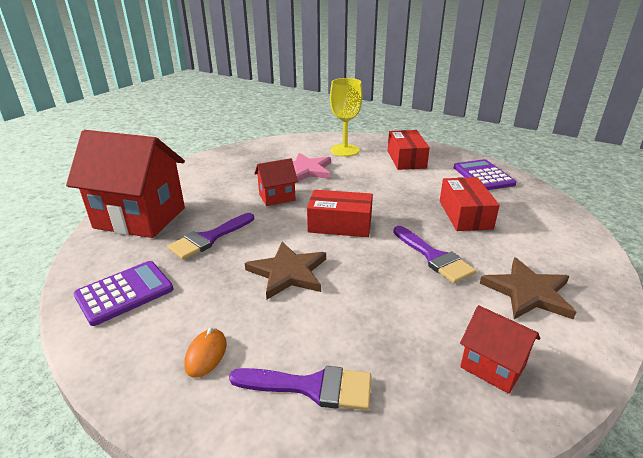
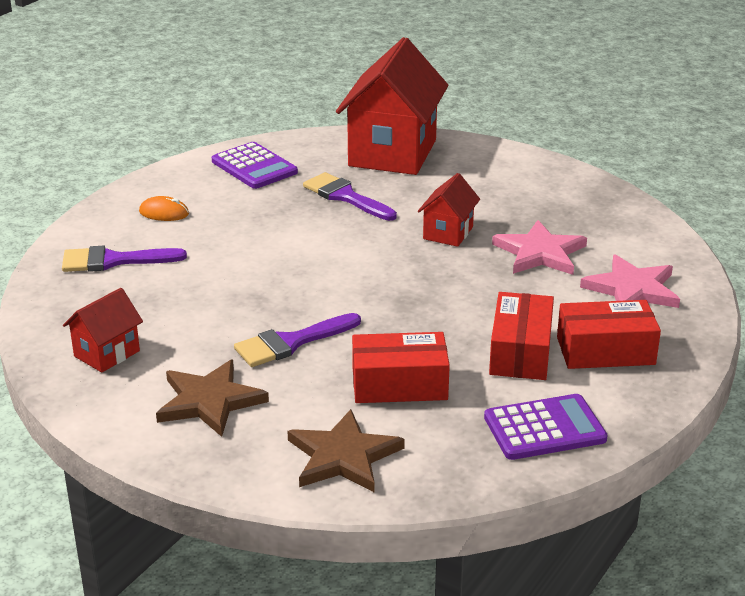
camera: 90 degrees right, 0 degrees up
(277, 197) = (448, 233): red house -> red house turned 45 degrees clockwise
(288, 272) = (273, 246): brown star -> brown star (343, 456)
(312, 387) = (114, 261): purple brush -> purple brush turned 75 degrees clockwise
(340, 224) = (373, 279): red box -> red box (520, 352)
(344, 150) = (632, 289): yellow goblet -> pink star

